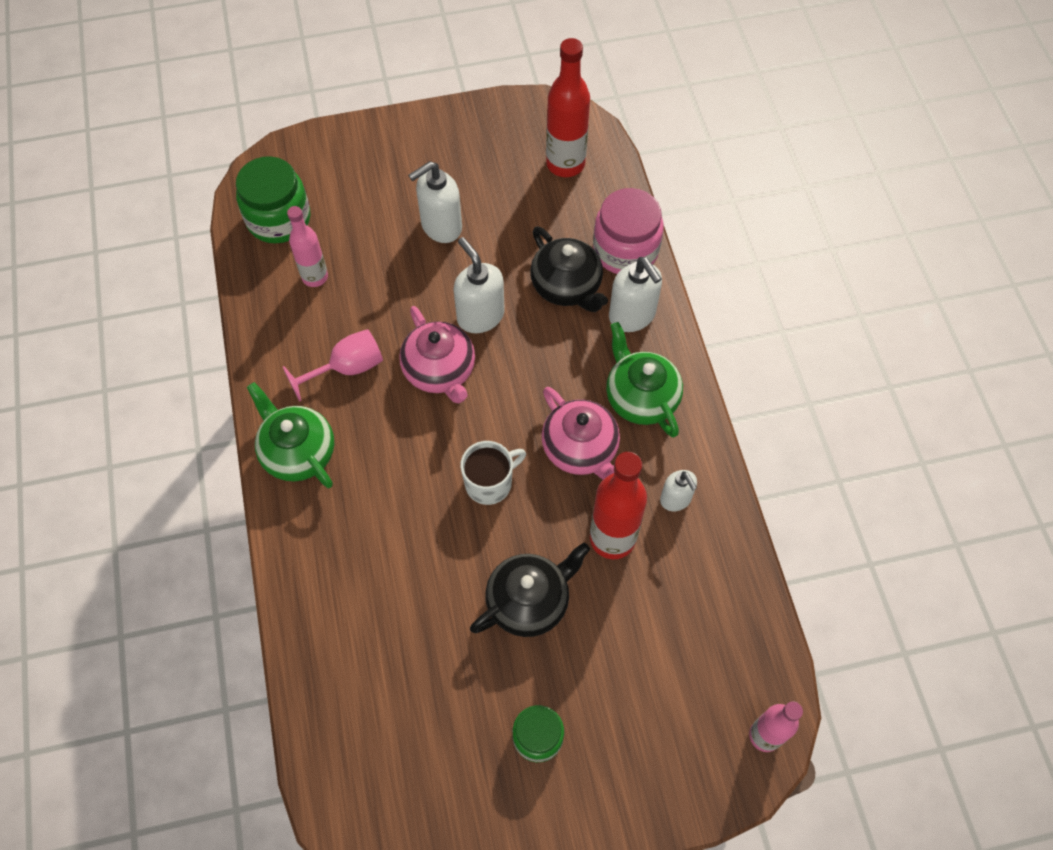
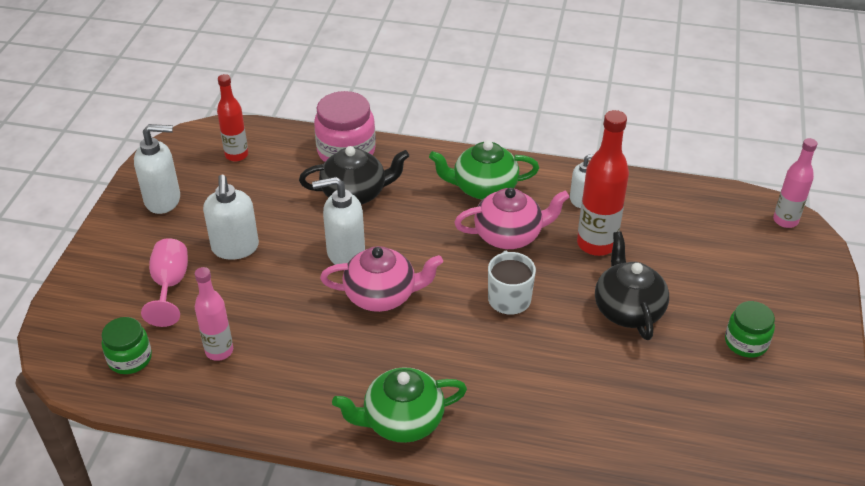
camera: 65 degrees left, 20 degrees down
(279, 219) = (130, 358): green jar -> green jar, size x0.62
(346, 368) = (336, 358): pink goblet -> pink goblet (170, 286)
(565, 164) = (236, 155): red bottle -> red bottle, size x0.64
(632, 316) = (408, 168): white soap dispenser -> white soap dispenser (163, 200)

